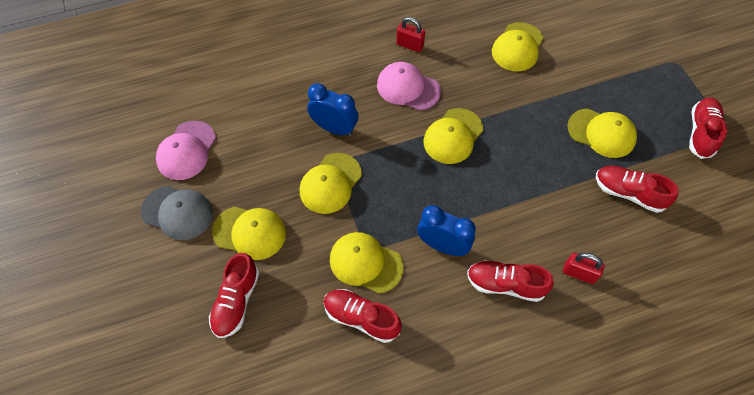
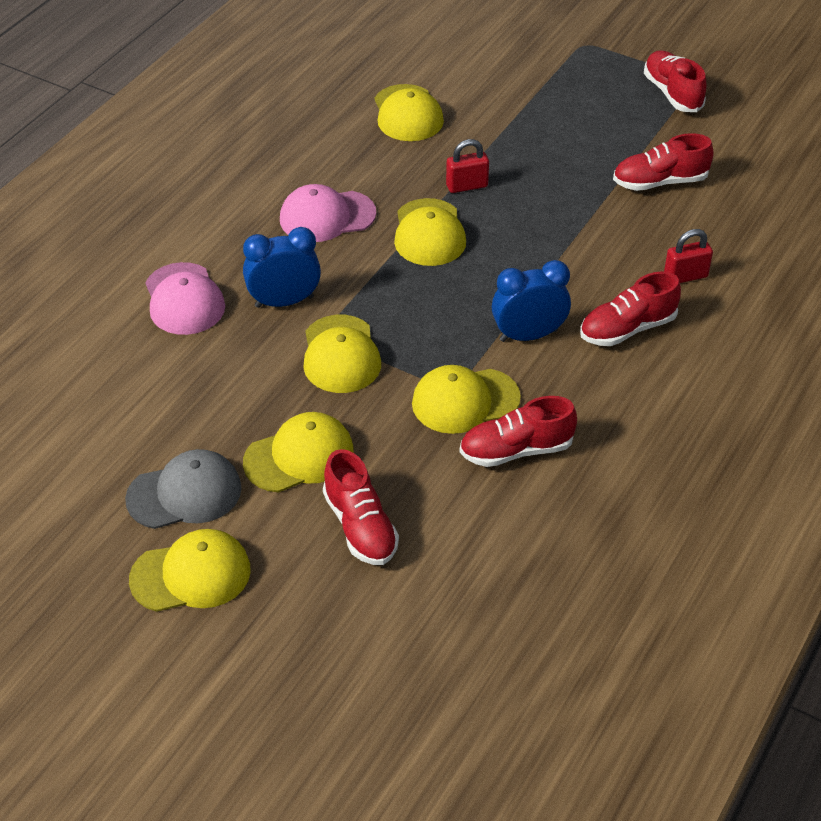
camera: 40 degrees left, 15 degrees down
(186, 150) = (120, 429): pink cap -> pink cap (184, 299)
(410, 45) = (281, 175): red padlock -> red padlock (467, 186)
(601, 133) = (579, 145): yellow cap -> yellow cap (191, 575)

